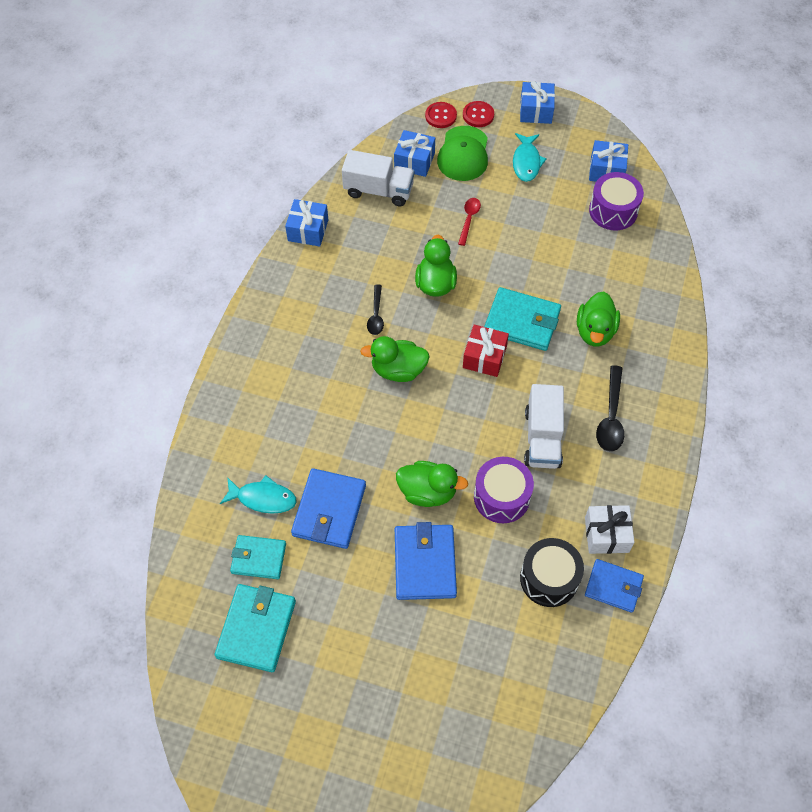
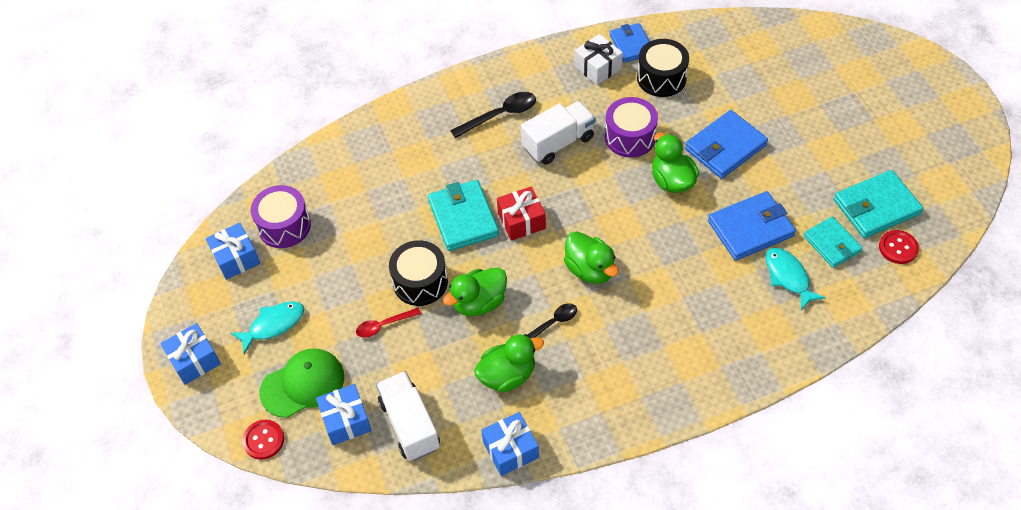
camera: 125 degrees left, 5 degrees down
(478, 115) = (237, 407): red button -> red button (898, 248)
(486, 260) = (420, 282): none -> black drum
(595, 331) = (429, 167): green duck -> green duck (507, 375)

